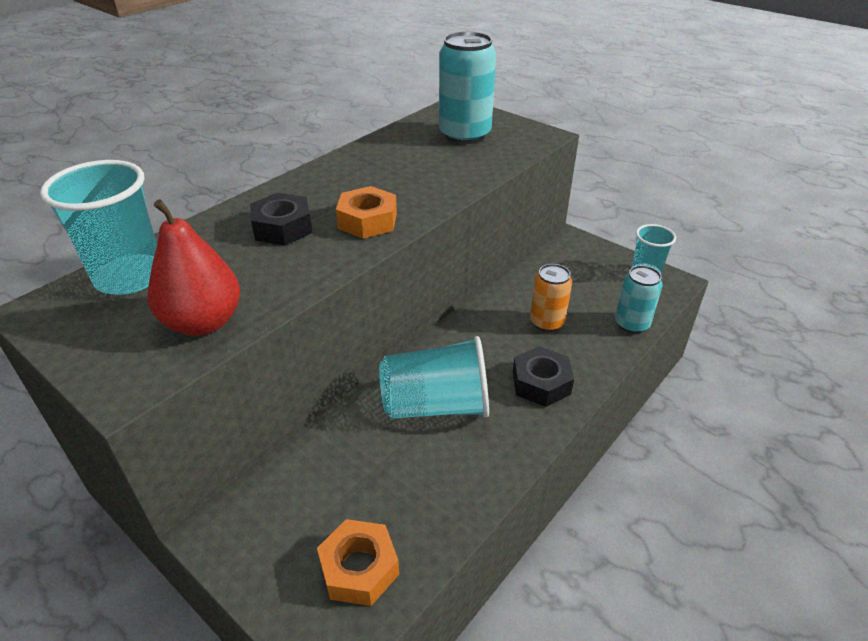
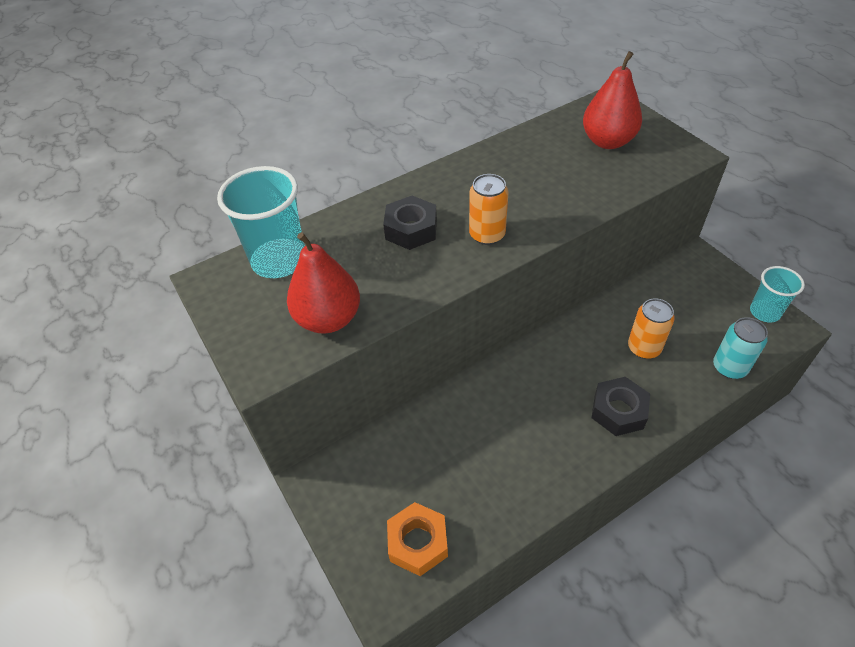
camera: 20 degrees right, 10 degrees up
(367, 221) = (487, 235): orange nut -> orange can
(436, 405) = (516, 411): turquoise cup -> none
(464, 135) = (607, 141): turquoise can -> red pear

